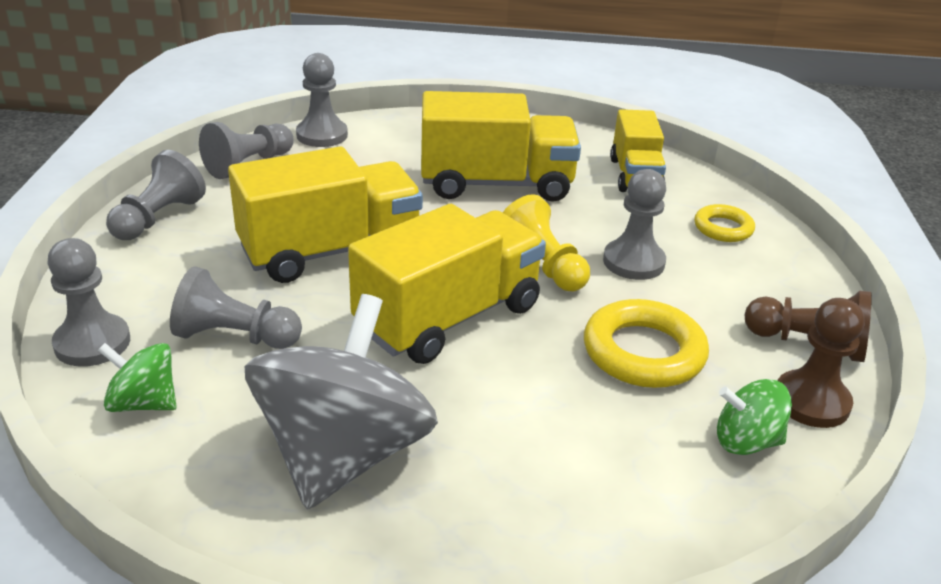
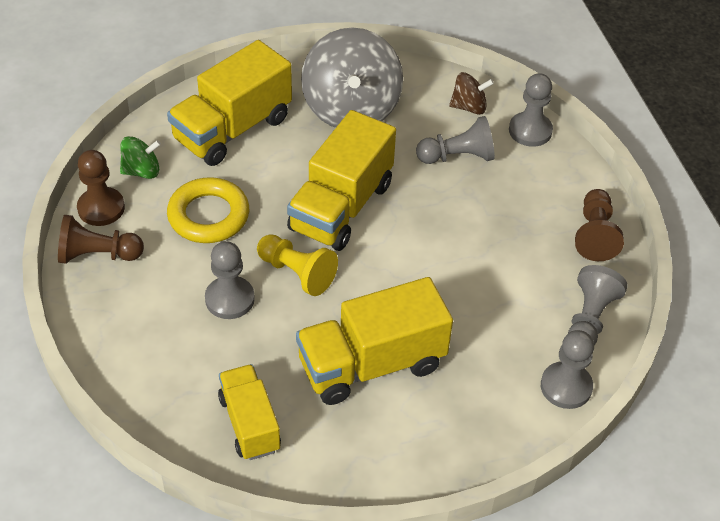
camera: 160 degrees right, 15 degrees up
(143, 403) = (469, 107): green spinning top -> brown spinning top
(158, 218) = (595, 235): grey pawn -> brown pawn
(330, 251) = (452, 241): yellow truck -> yellow truck (232, 129)
(723, 228) = (160, 366): yellow ring -> none

